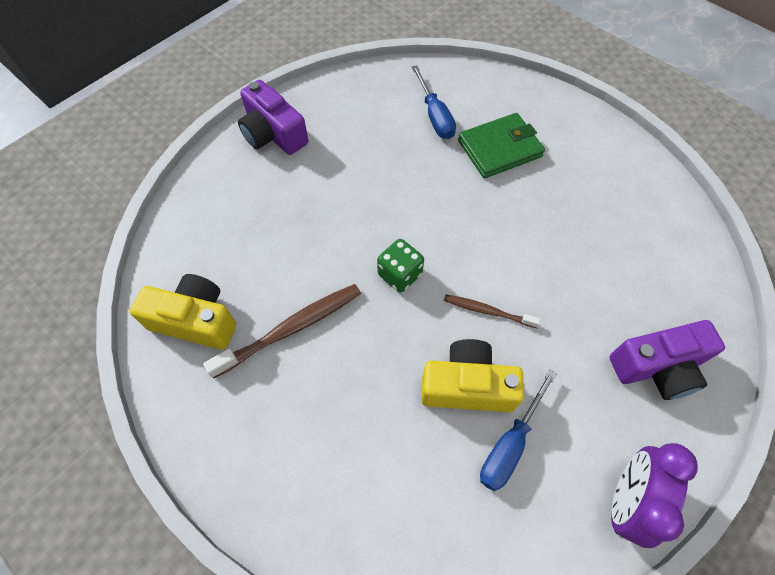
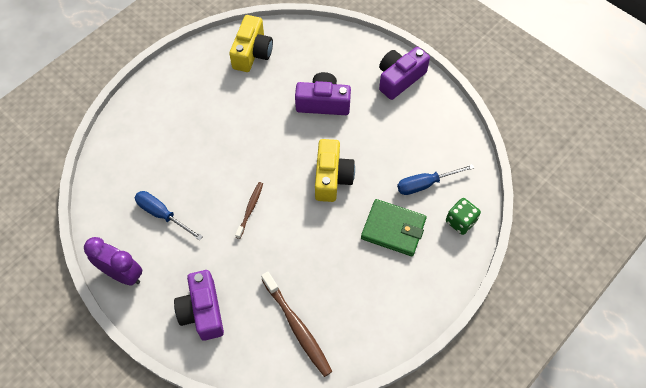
camera: 90 degrees right, 0 degrees up
(290, 329) = (244, 100): brown toothbrush -> brown toothbrush (297, 327)
(306, 221) = (323, 103): none -> purple camera
(400, 274) = (280, 158): green dice -> green dice (460, 221)
(467, 386) = (200, 194): yellow camera -> yellow camera (332, 177)
(499, 148) = (393, 229): green wallet -> green wallet turned 45 degrees counterclockwise

